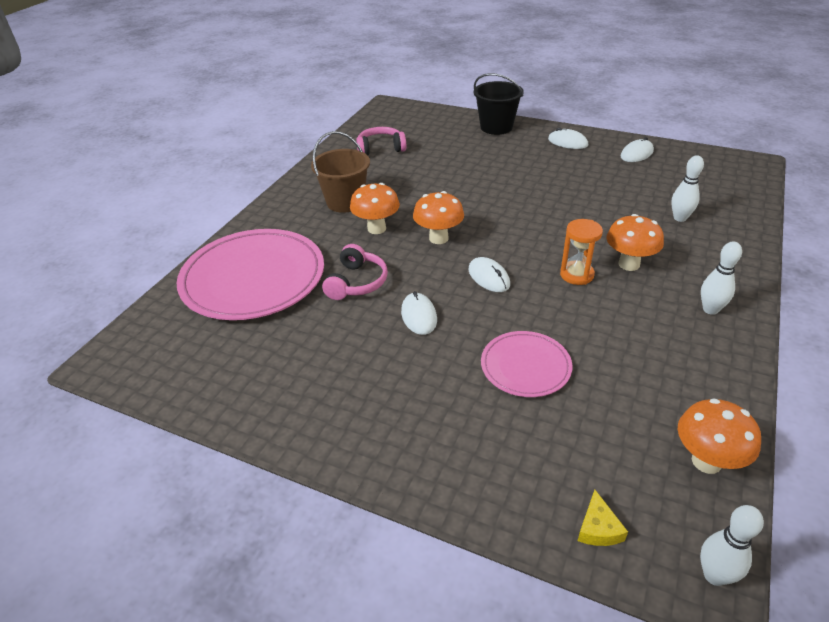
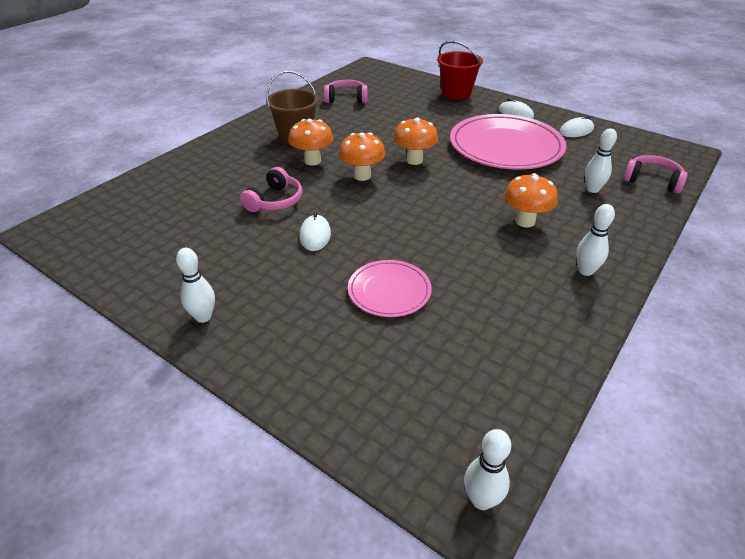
camera: 10 degrees right, 0 degrees up
(253, 278) = (191, 185): pink plate -> pink plate (506, 146)
(340, 433) = (203, 317): none -> white bowling pin
(489, 277) = (391, 213): white mouse -> none
(496, 127) = (456, 93): black bucket -> red bucket
(576, 275) = (472, 223): orange hourglass -> none
(598, 528) = (391, 437): yellow cheese -> none
(706, 461) = (520, 400): orange mushroom -> orange mushroom (414, 160)
(733, 200) = (652, 181): none -> pink headphones

